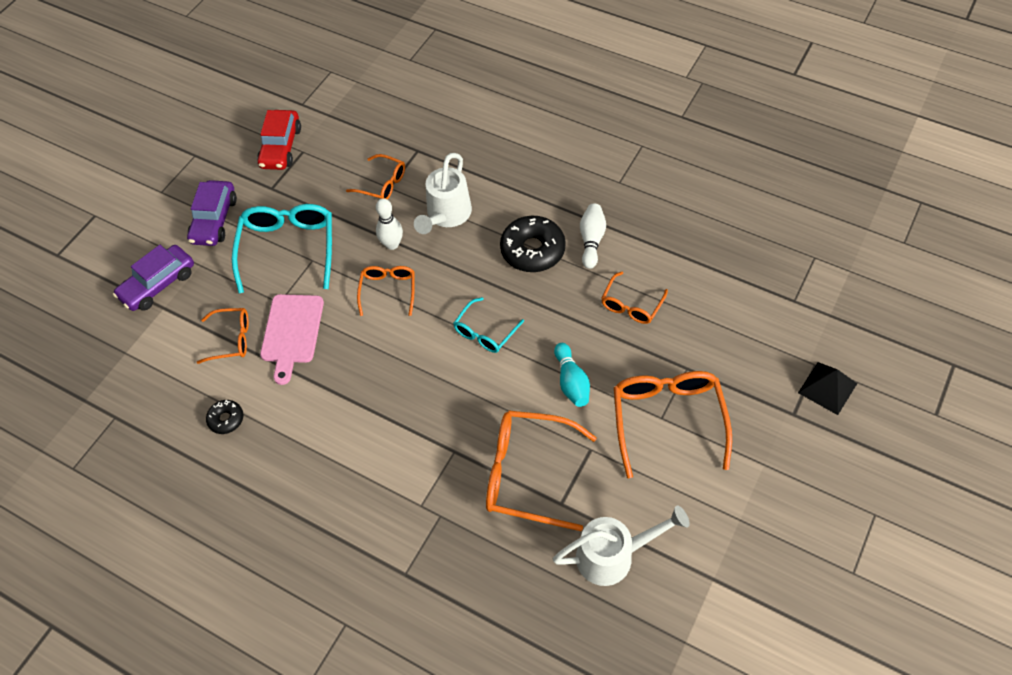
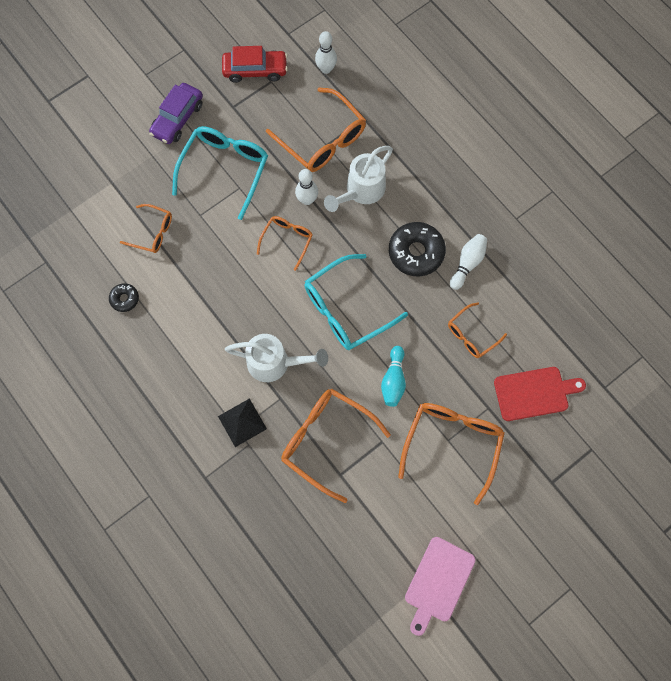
camera: 20 degrees right, 15 degrees up
(158, 284) = (115, 160): purple car -> none
(281, 147) = (255, 70): red car -> red car turned 120 degrees counterclockwise
(292, 332) = (200, 246): pink cutting board -> pink cutting board (438, 582)
(356, 121) = (326, 69): none -> white bowling pin
(382, 184) = (322, 139): orange glasses -> orange glasses, size x1.78
(485, 332) = (346, 309): turquoise glasses -> turquoise glasses, size x1.78
(612, 555) = (359, 531): white watering can -> white watering can (274, 363)
(726, 334) = (534, 393): none -> red cutting board
(827, 388) = (590, 473): black pyramid -> black pyramid (242, 422)

